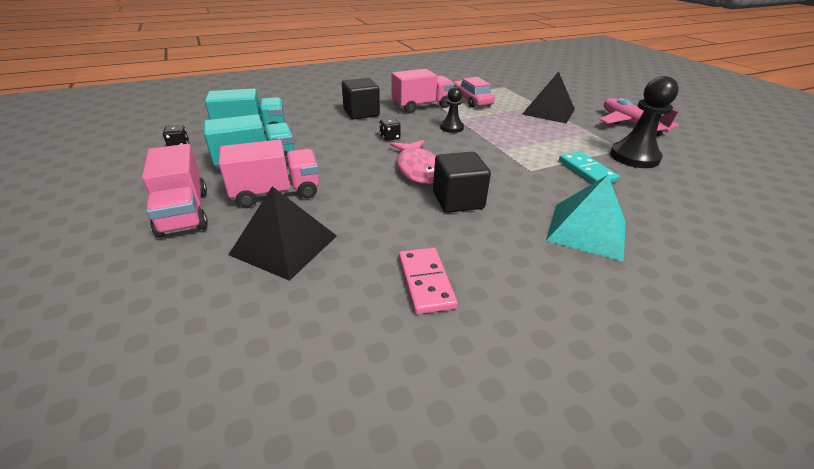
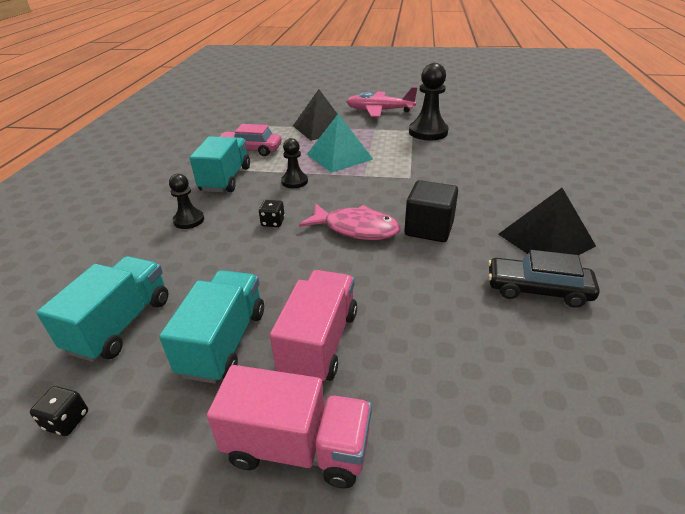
camera: 55 degrees left, 0 degrees up
(284, 245) = (433, 363): black pyramid -> black pyramid (545, 240)
(361, 113) = (189, 220): black cube -> black pawn
(421, 106) = (225, 179): pink truck -> turquoise truck
(425, 282) = (537, 289): pink domino -> black car
(586, 171) = (431, 157): turquoise domino -> none
(586, 230) = (509, 192): turquoise pyramid -> turquoise pyramid (339, 156)

